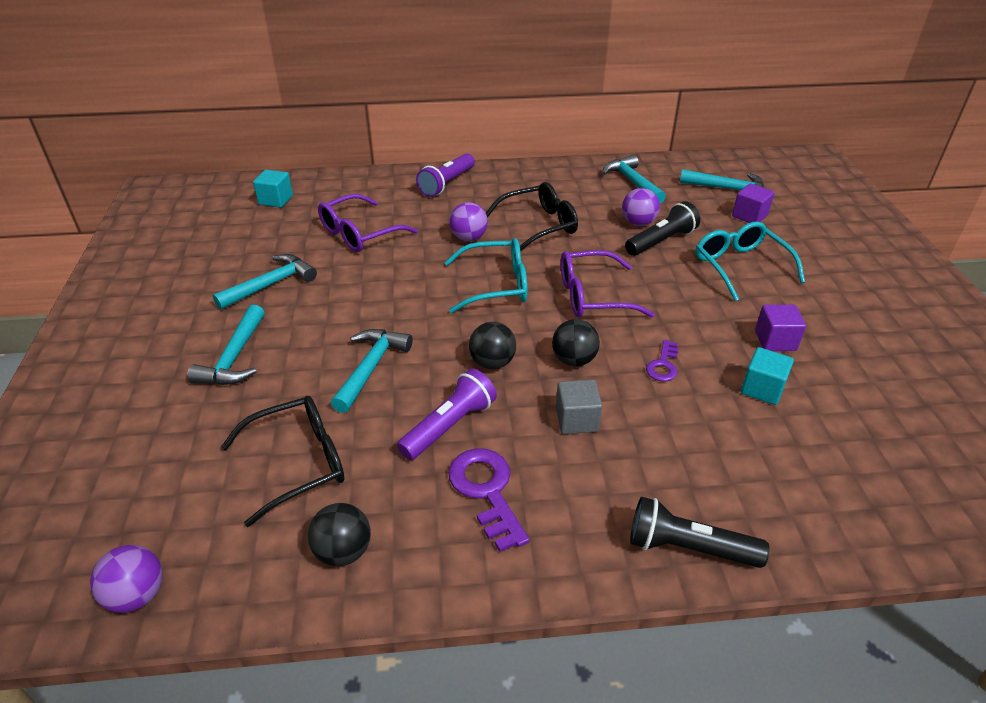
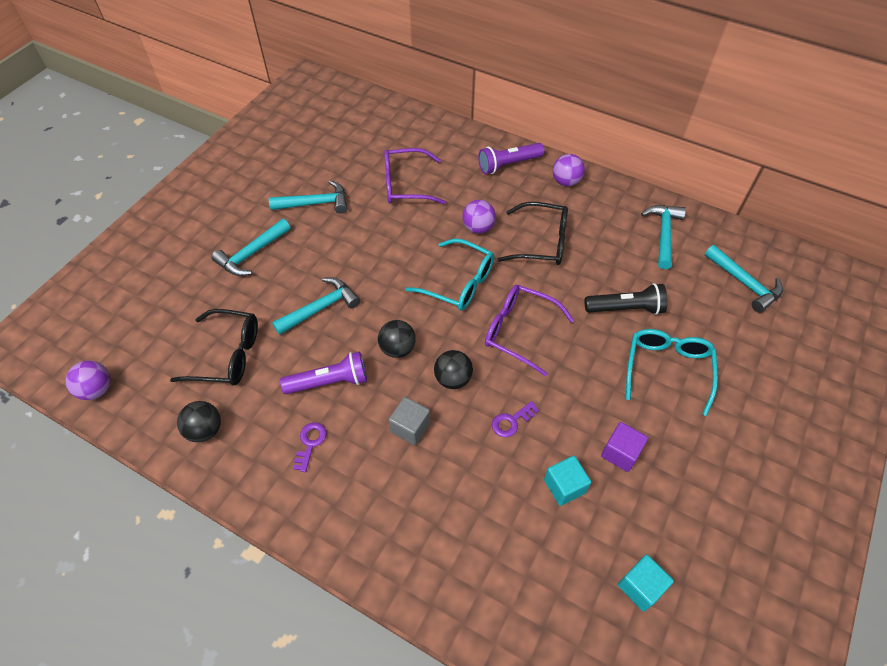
camera: 35 degrees right, 15 degrees up
(276, 200) = (375, 125): turquoise cube -> turquoise cube (640, 586)
(487, 491) = (310, 443): purple key -> purple key, size x0.58
(638, 223) = (625, 280): purple ball -> purple ball (566, 181)
(688, 548) = (390, 564): black flashlight -> none
(749, 216) = (733, 322): purple cube -> none

